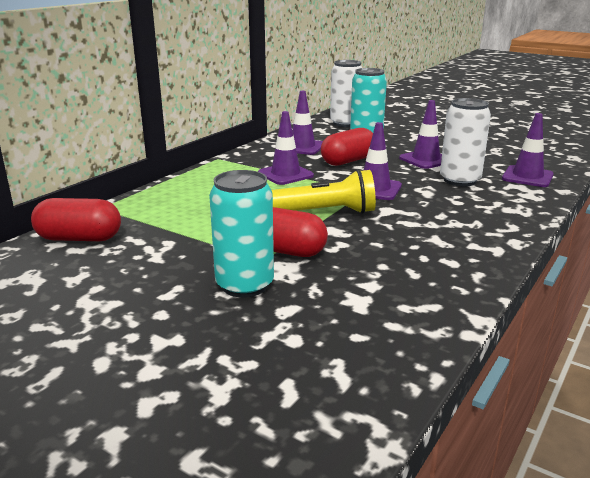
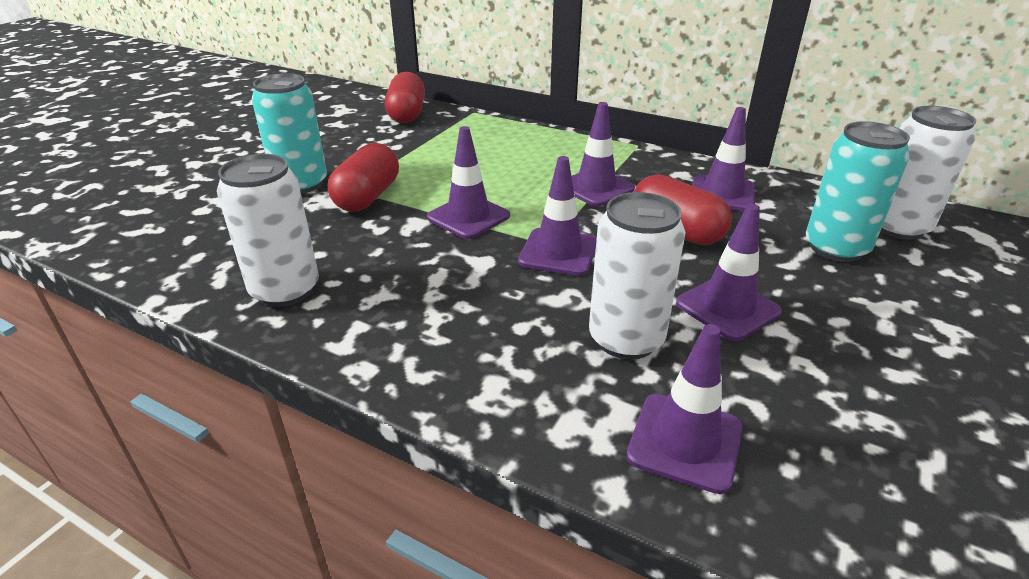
camera: 85 degrees right, 10 degrees up
(325, 212) = (468, 217): yellow flashlight -> purple traffic cone
(439, 274) = (285, 290): none -> white can

